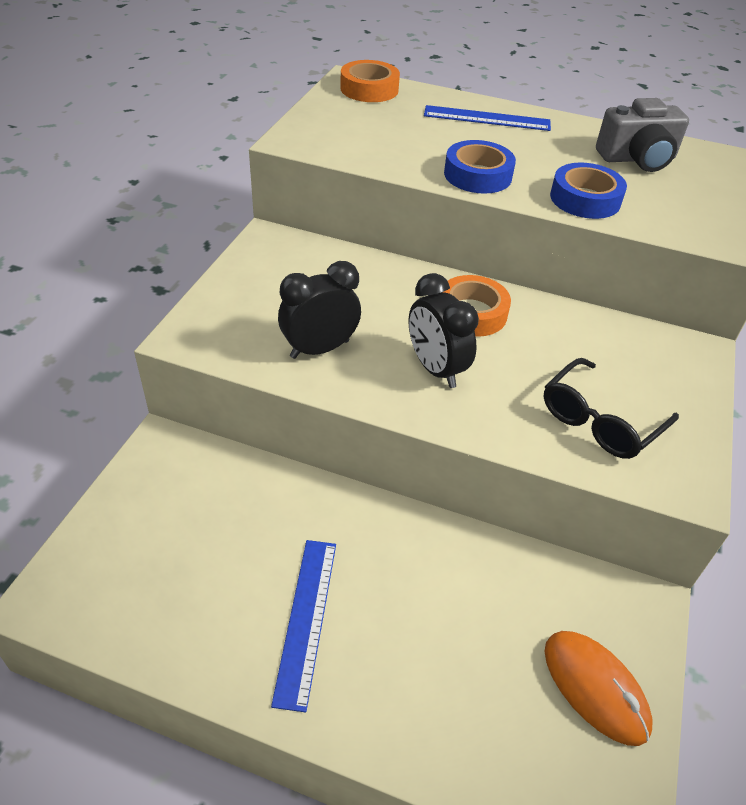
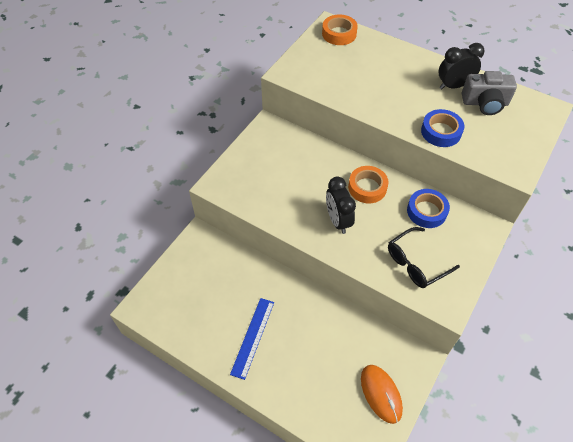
camera: 15 degrees right, 10 degrees up
(319, 349) = (280, 201): black clock -> black clock (453, 86)
(477, 175) = (384, 108): blue tape -> blue tape (426, 211)
(487, 118) = (403, 63): blue ruler -> none

